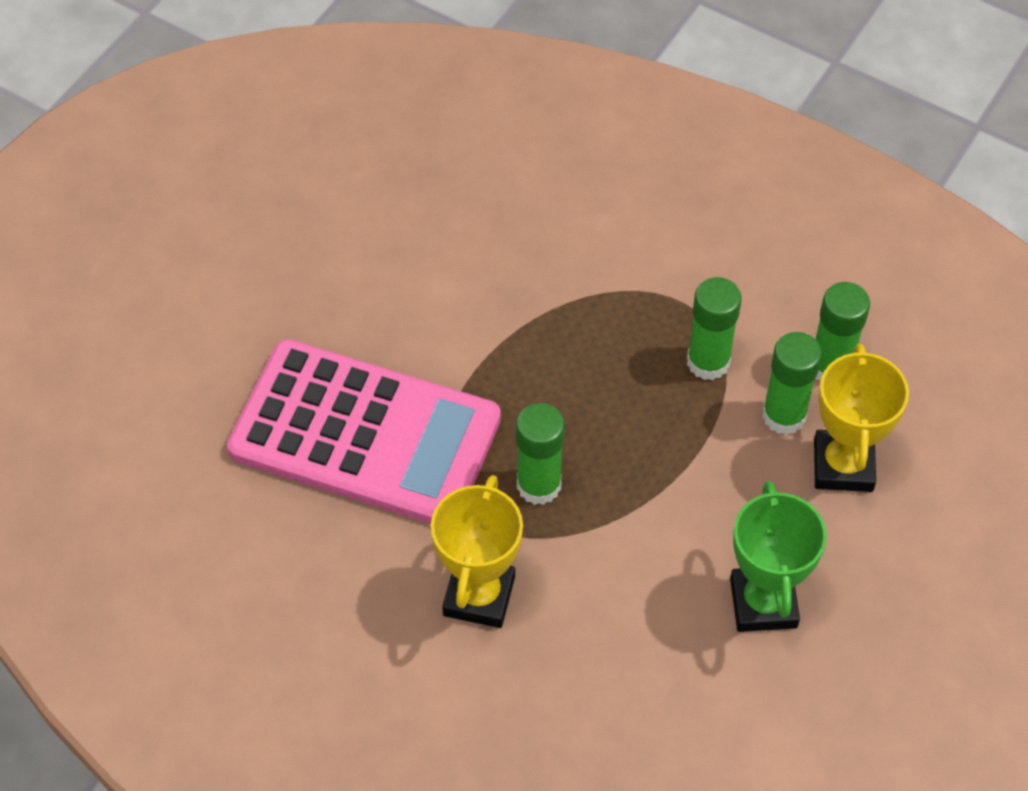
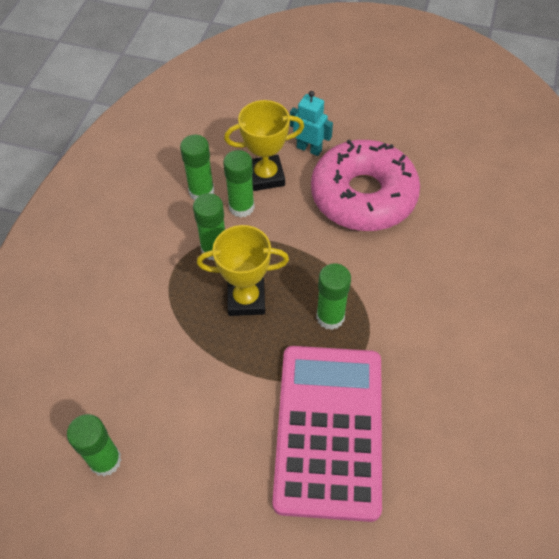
camera: 105 degrees left, 0 degrees up
(416, 188) = (105, 460): none -> green glue stick
(479, 596) = (417, 330): yellow trophy -> yellow trophy (246, 299)
(763, 603) = (363, 196): green trophy -> pink donut
(894, 548) = (309, 149): none -> turquoise robot

